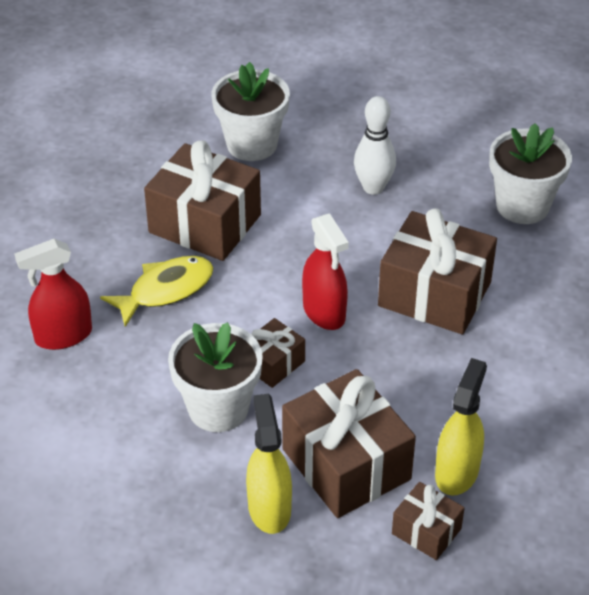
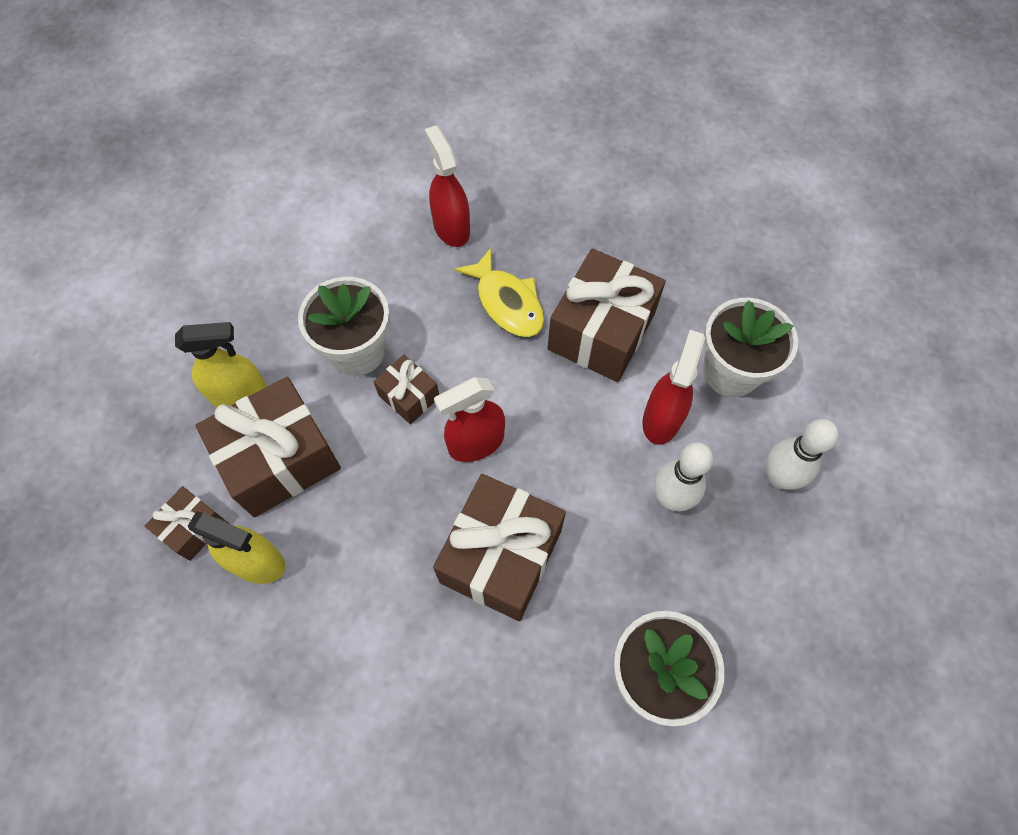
camera: 90 degrees right, 20 degrees up
(298, 189) = (662, 419): none -> red spray bottle
(351, 126) = (778, 477): none -> white bowling pin

